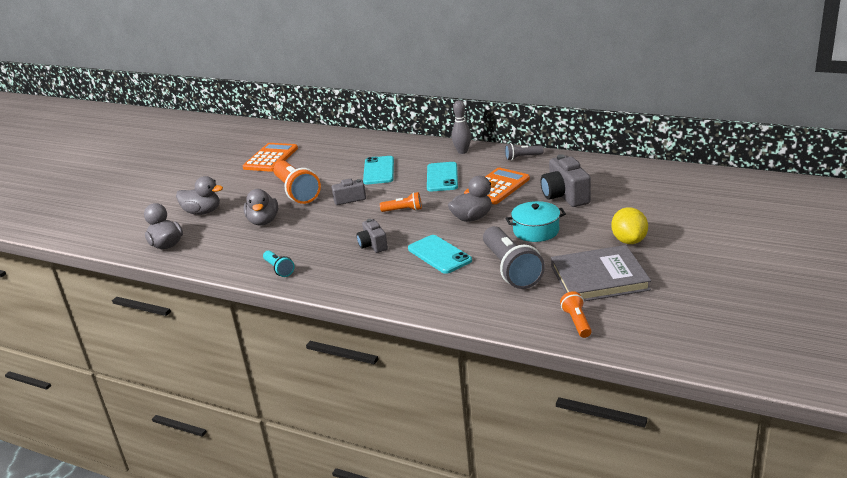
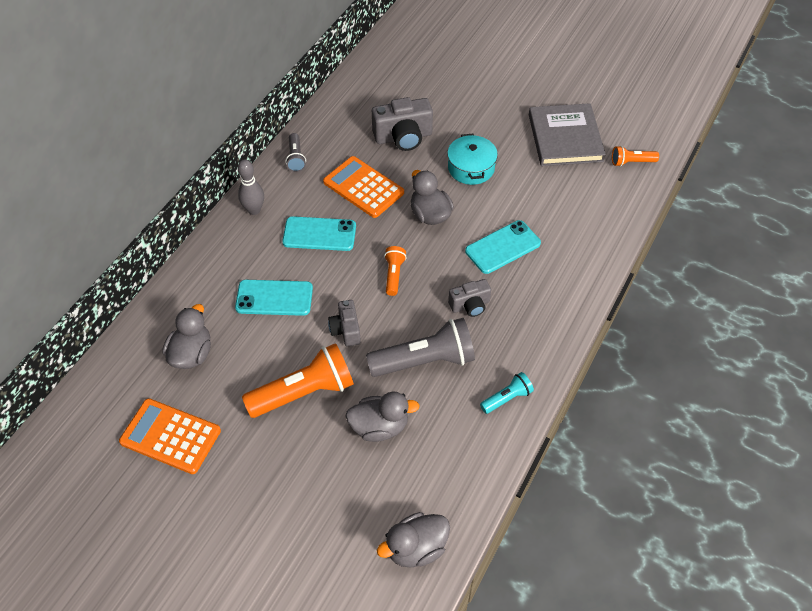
camera: 90 degrees left, 25 degrees up
(202, 212) = (327, 513): grey duck -> grey duck (191, 354)
(511, 269) = (541, 194): grey flashlight -> grey flashlight (424, 361)
(629, 241) = (505, 108): yellow lemon -> none

